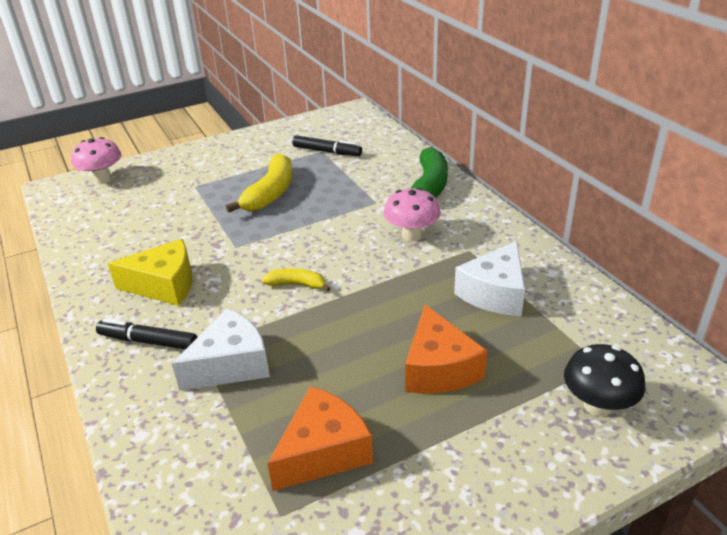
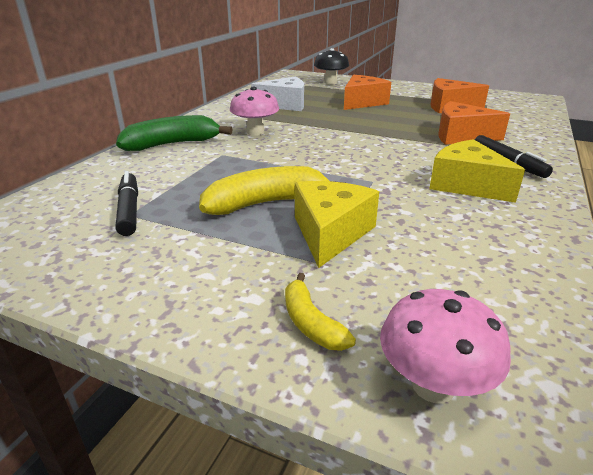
camera: 130 degrees left, 5 degrees down
(208, 199) = (330, 233): none -> yellow cheese
(230, 364) = (461, 136): white cheese -> orange cheese
(297, 284) = (369, 144): yellow banana -> yellow banana (311, 323)

